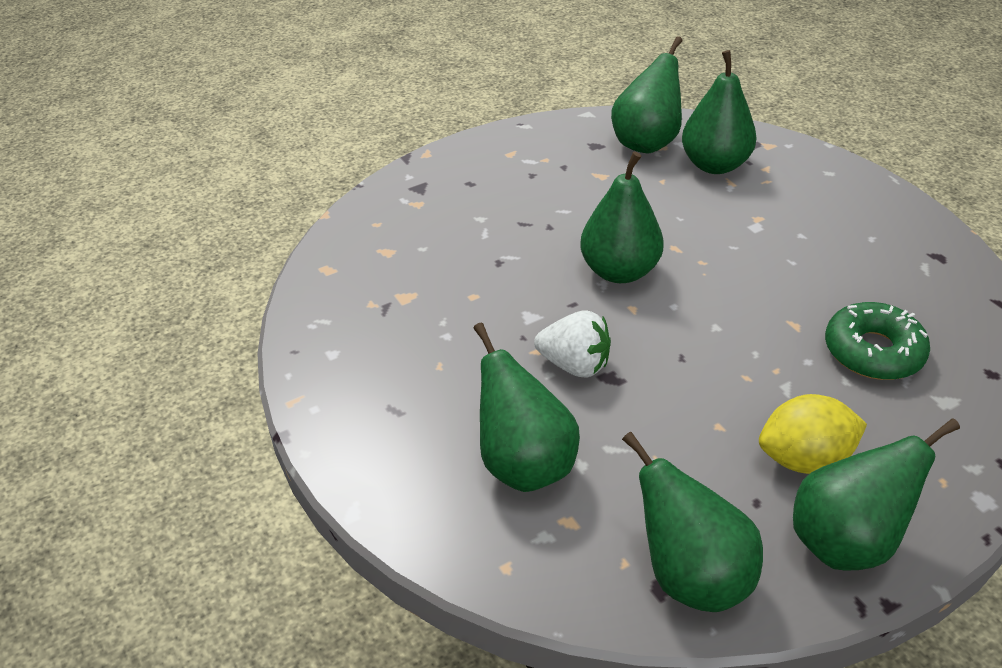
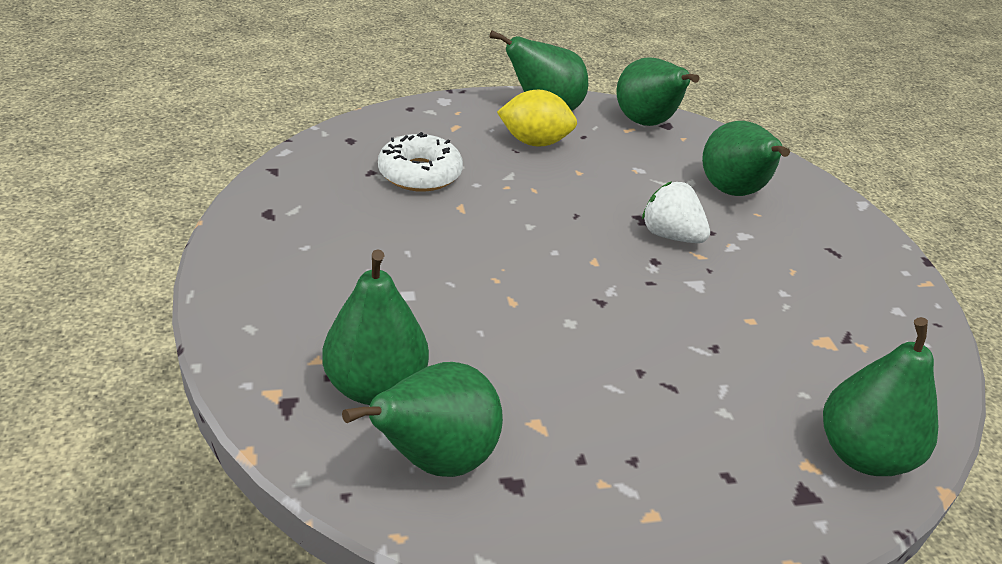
camera: 165 degrees left, 5 degrees down
(619, 271) = (587, 296): green pear -> green pear (862, 454)
(873, 351) = (420, 174): green donut -> white donut

